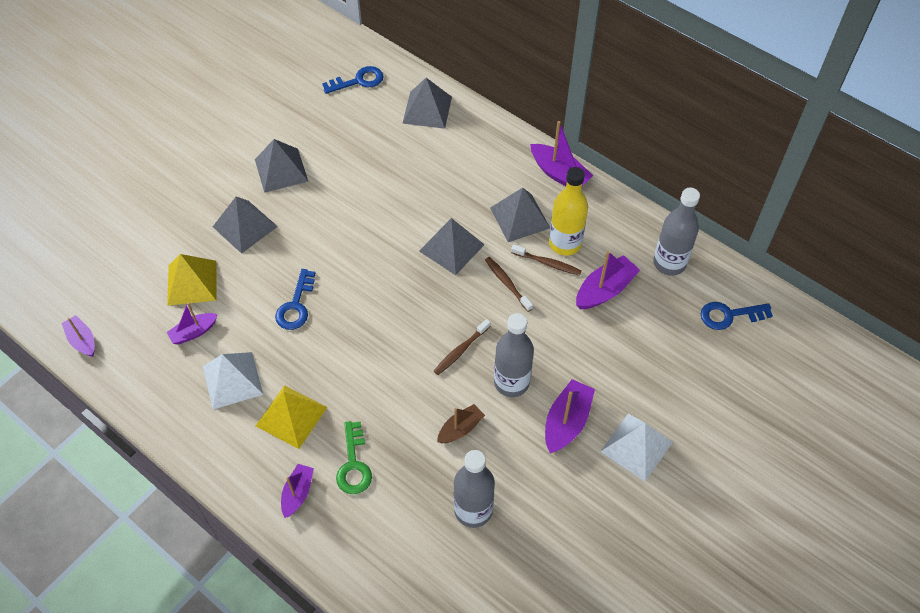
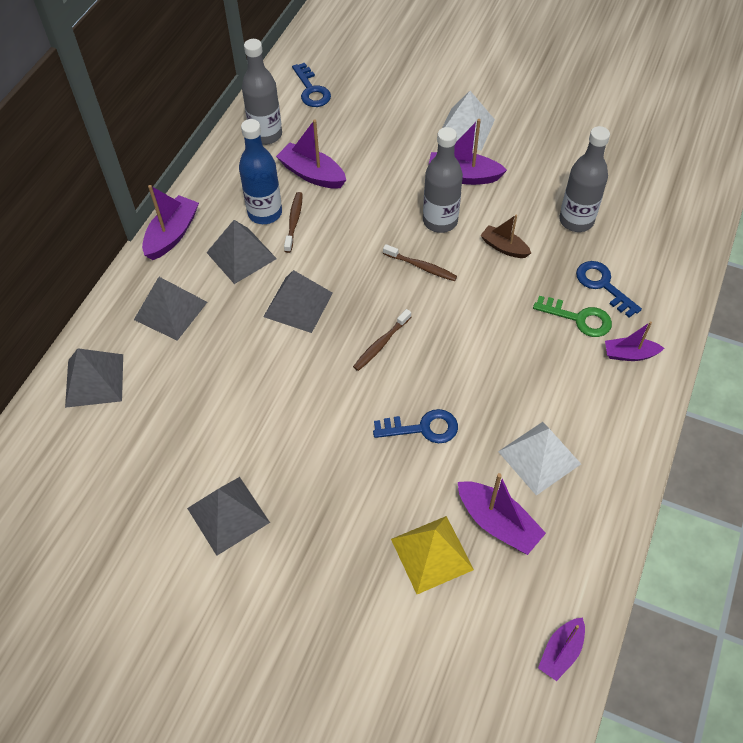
camera: 105 degrees left, 0 degrees up
(194, 332) = (497, 523): purple boat -> purple boat, size x1.53
(245, 226) = (329, 525): grey pyramid -> grey pyramid (171, 310)
(291, 416) = (554, 387): yellow pyramid -> none
(353, 464) = (578, 318): green key -> green key turned 45 degrees clockwise
(358, 81) = (52, 473): blue key -> blue key (603, 285)
(507, 284) = (329, 248): brown toothbrush -> brown toothbrush (381, 344)
(565, 243) = (265, 213): yellow bottle -> blue bottle

